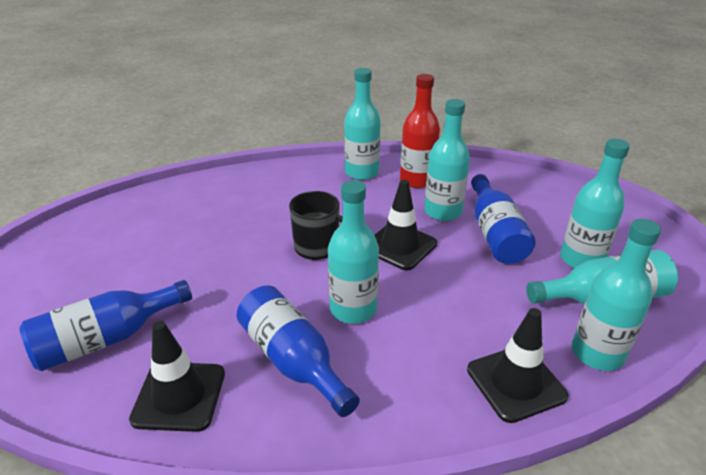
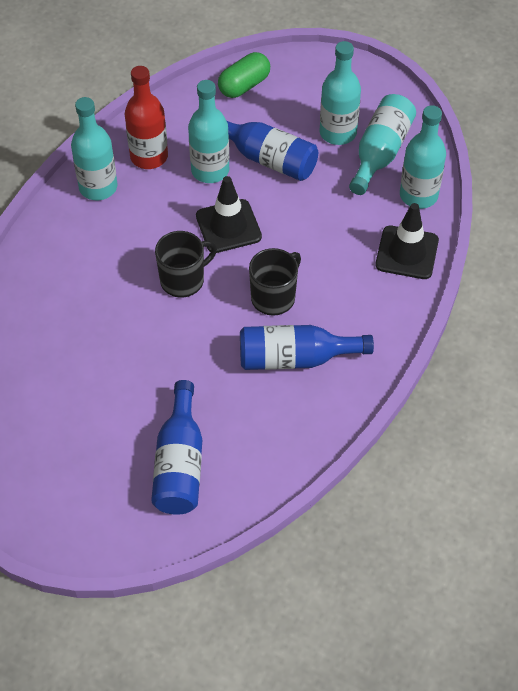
camera: 55 degrees left, 20 degrees up
(179, 396) = (276, 437): black traffic cone -> none
(353, 309) = (274, 297): turquoise bottle -> black mug
(545, 190) = (244, 85): none -> green capsule

